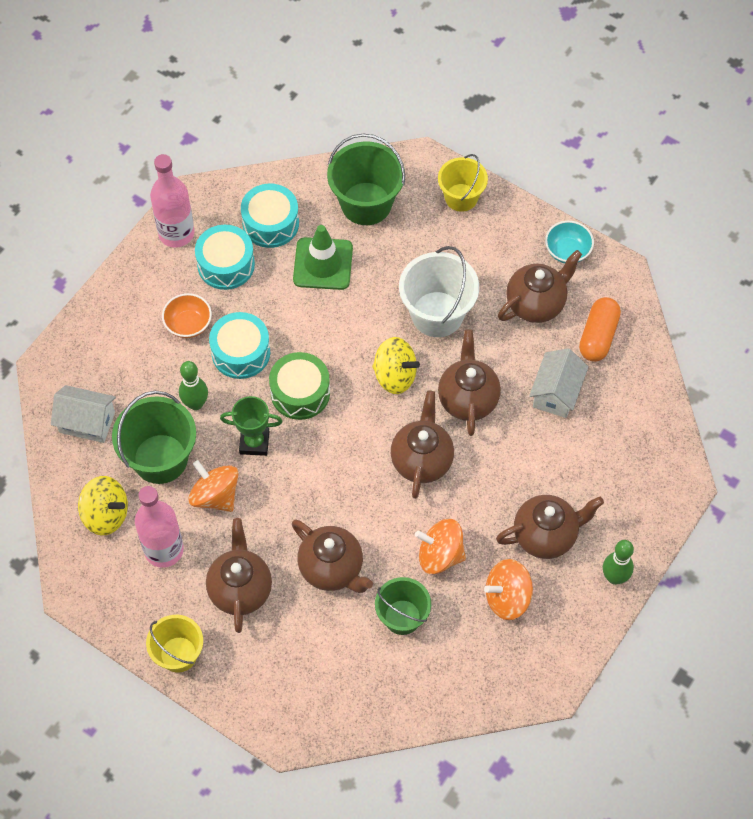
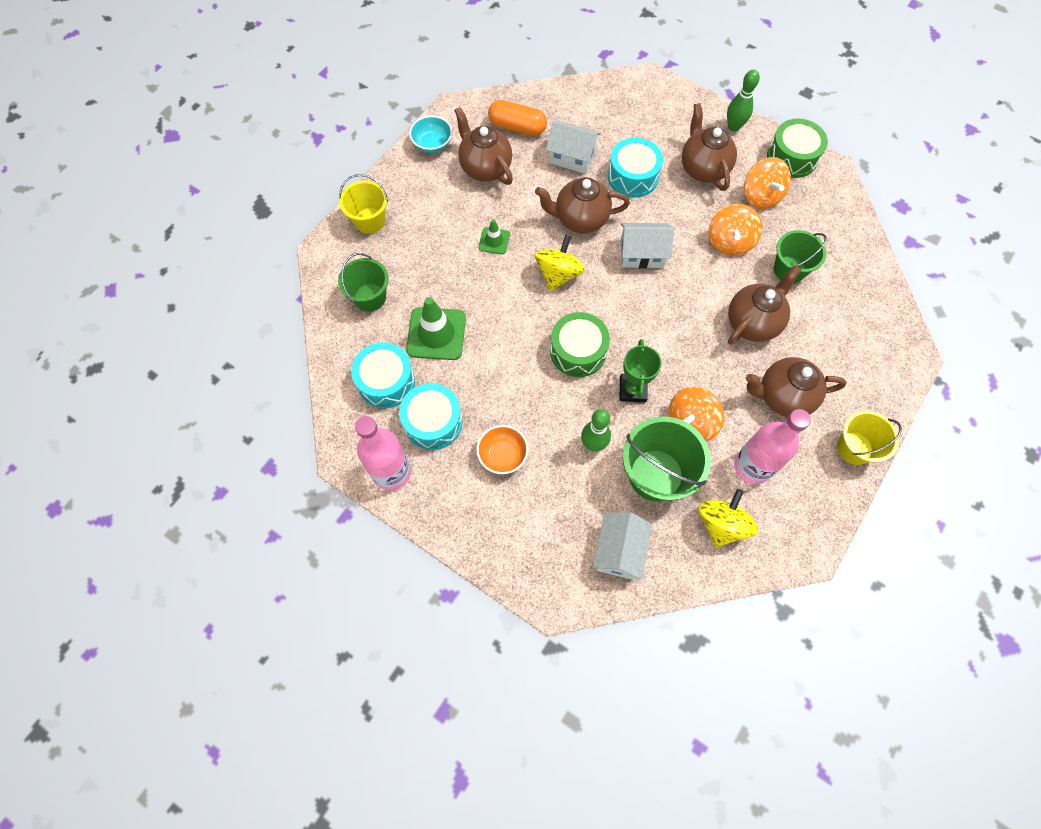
camera: 90 degrees left, 5 degrees up
(241, 352) = (535, 405): turquoise drum -> turquoise drum (633, 176)
(366, 204) = (370, 297): green bucket -> green bucket, size x0.65
(422, 460) = (641, 254): brown teapot -> white house
(437, 314) = (494, 241): white bucket -> green traffic cone
(569, 642) = (792, 157): none -> green drum

